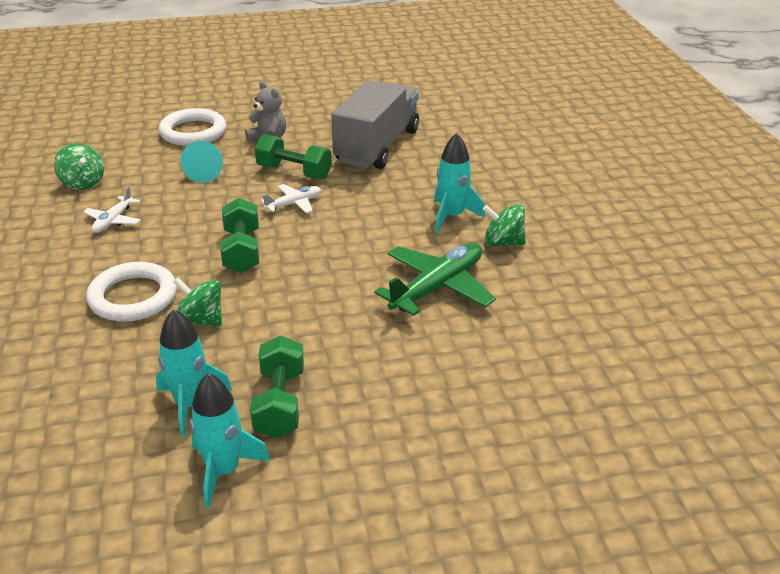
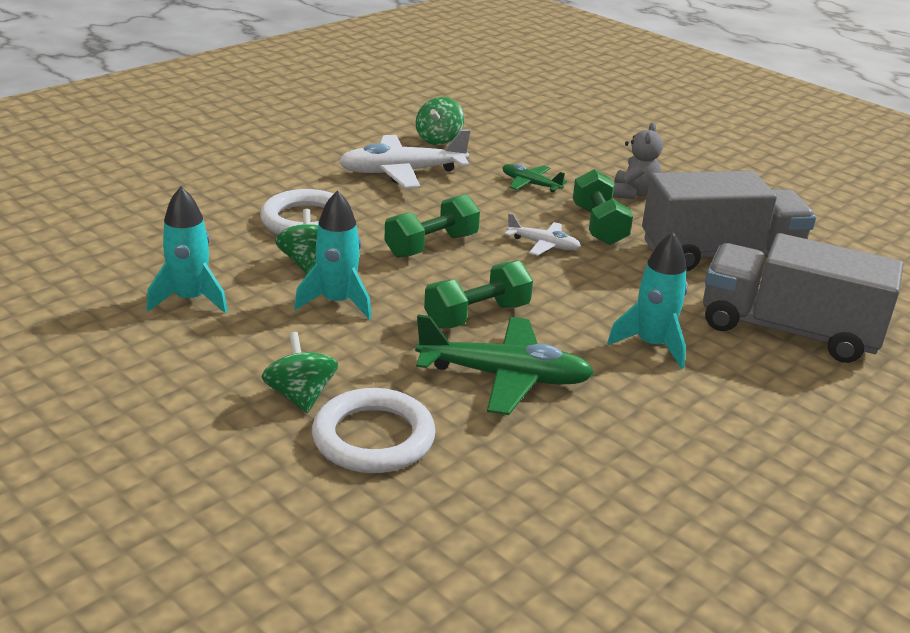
camera: 55 degrees right, 5 degrees down
(113, 221) = (401, 172): white plane -> white plane, size x1.87
(193, 132) = (589, 154): white ring -> white ring (373, 438)
(205, 173) = (530, 184): turquoise cone -> green plane
(223, 471) = (119, 346): turquoise rocket -> turquoise rocket (337, 302)
(280, 403) = (229, 343): green dumbbell -> green dumbbell (477, 316)
(478, 164) = (788, 330): none -> grey truck
(502, 242) = (647, 397): green spinning top -> green spinning top (300, 396)

